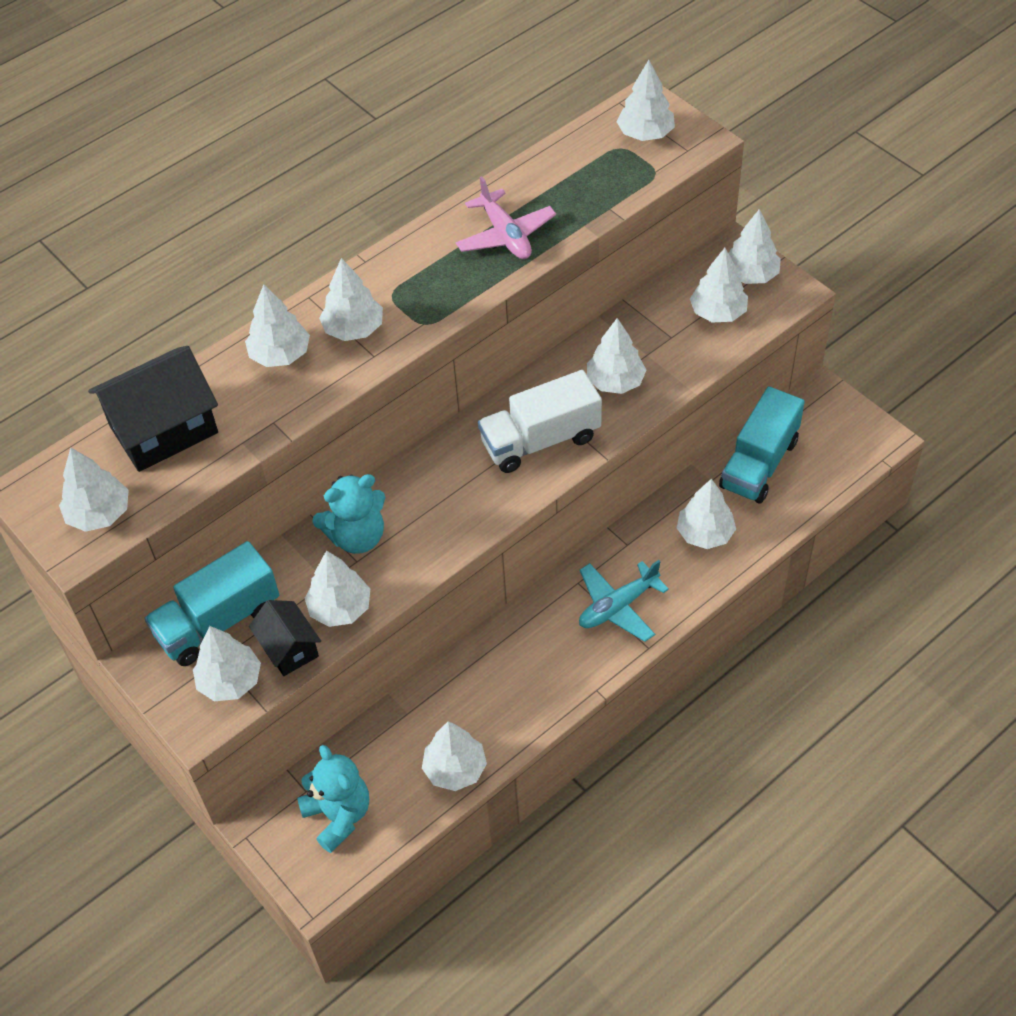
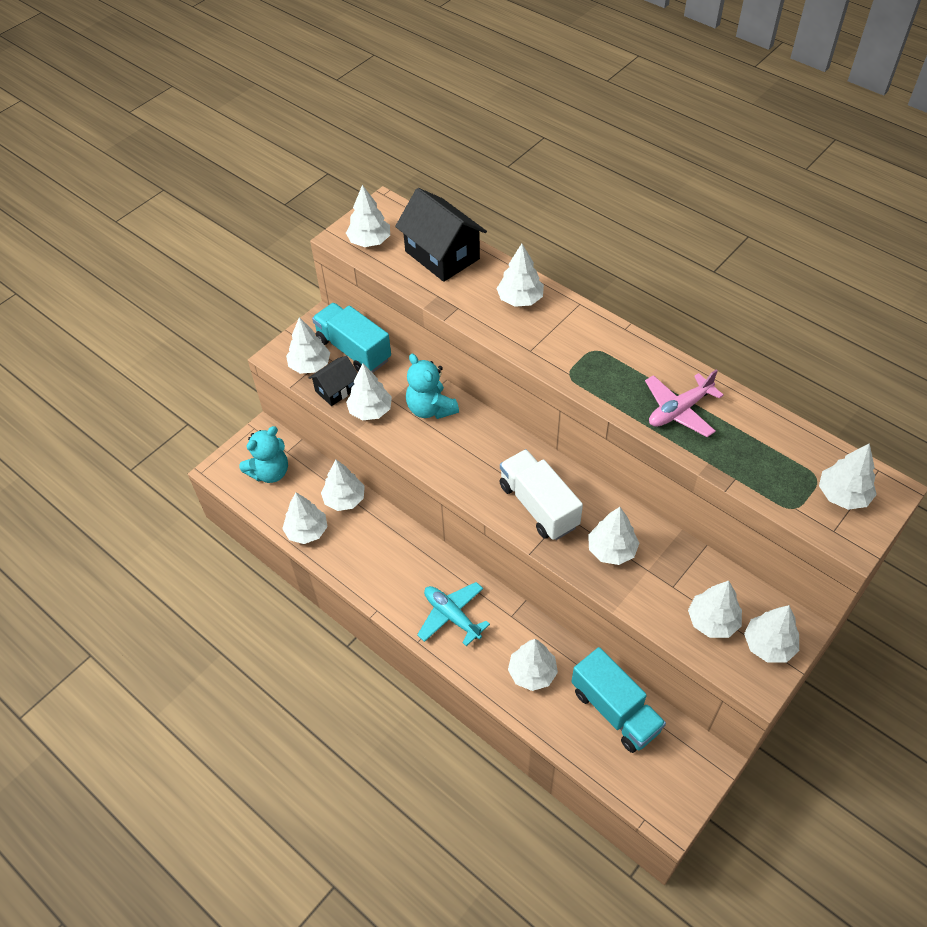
camera: 80 degrees right, 0 degrees up
(354, 329) = (554, 334): white tree -> white tree (344, 499)
(759, 464) = (615, 710): turquoise truck -> turquoise truck turned 150 degrees counterclockwise

